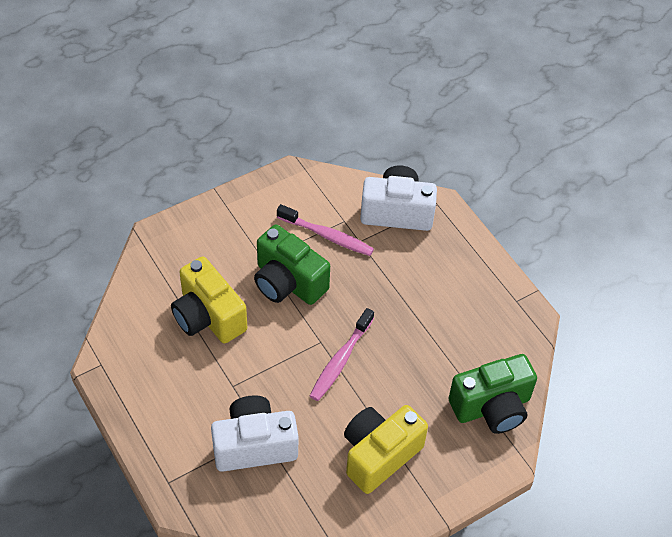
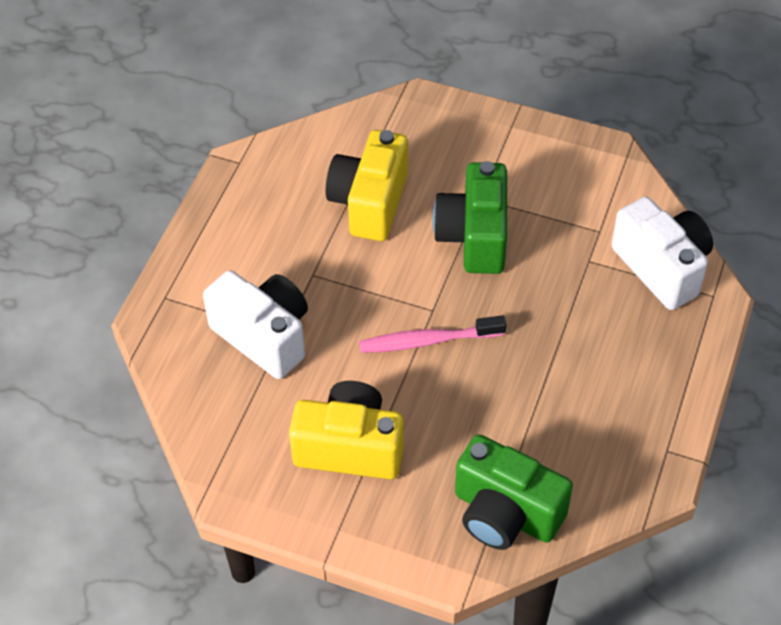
camera: 55 degrees right, 0 degrees up
(327, 236) = (565, 230): pink toothbrush -> none

